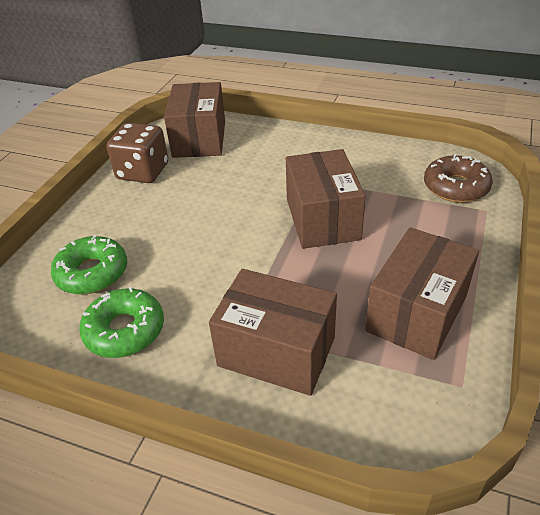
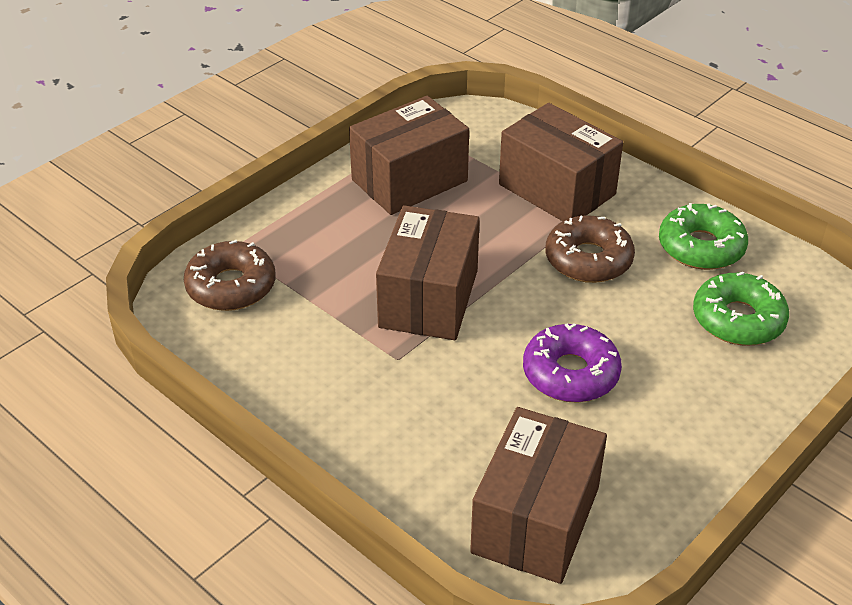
camera: 160 degrees left, 0 degrees up
(143, 172) = (654, 472): brown dice -> none
(205, 203) = (570, 373): none -> purple donut
(220, 286) = (588, 259): none -> brown donut

